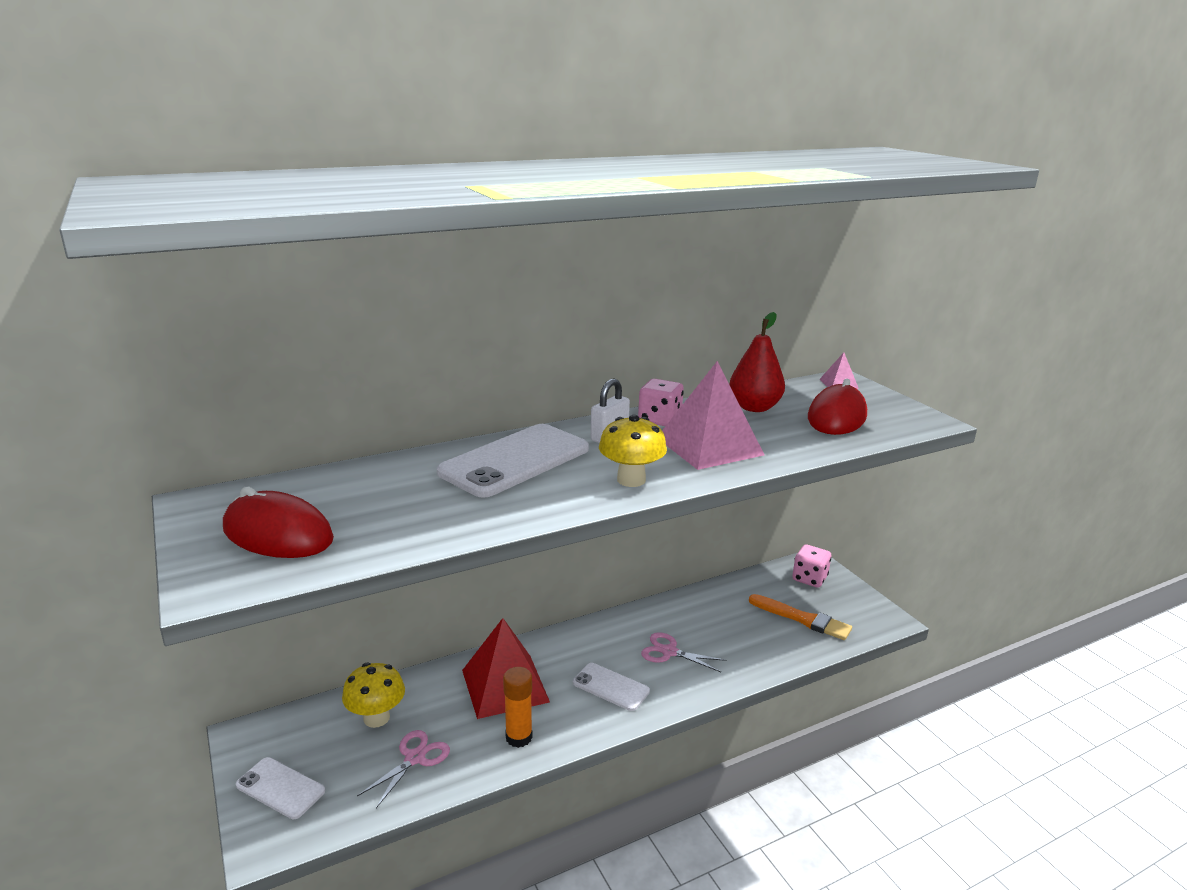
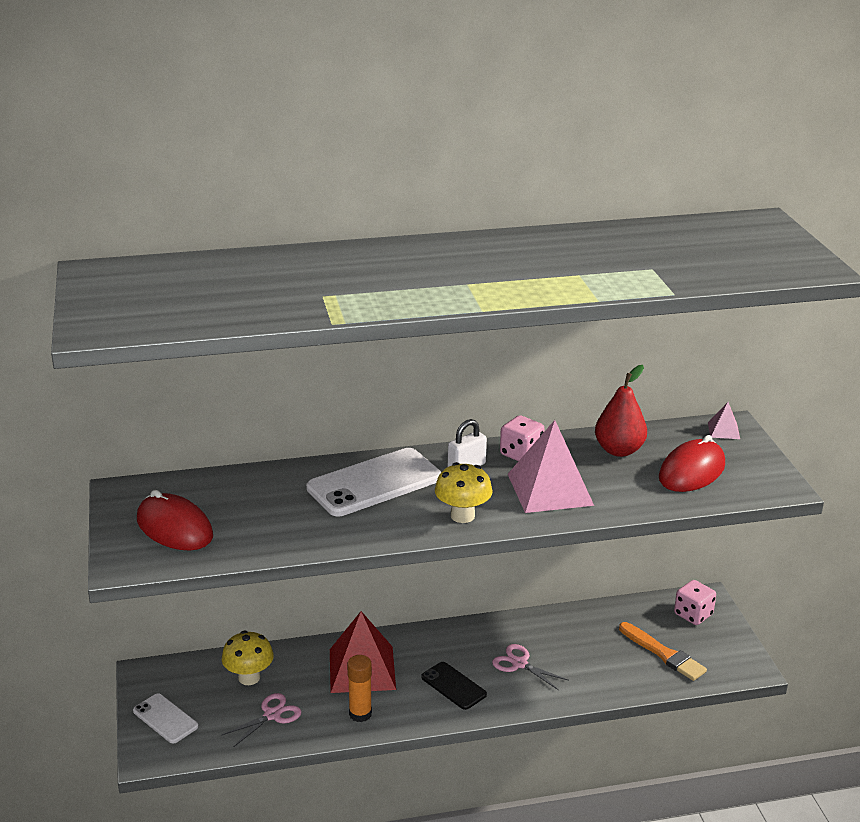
camera: 15 degrees right, 5 degrees up
(611, 687) = (453, 686): white phone -> black phone

